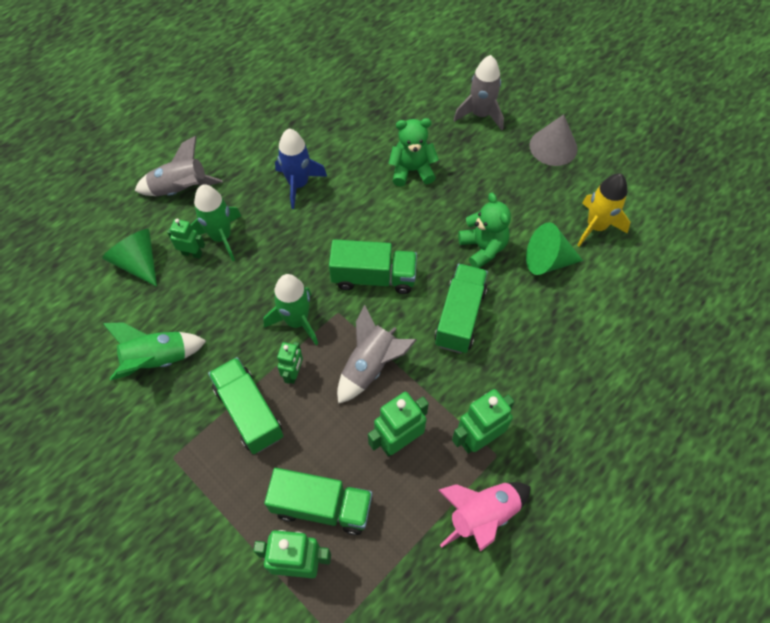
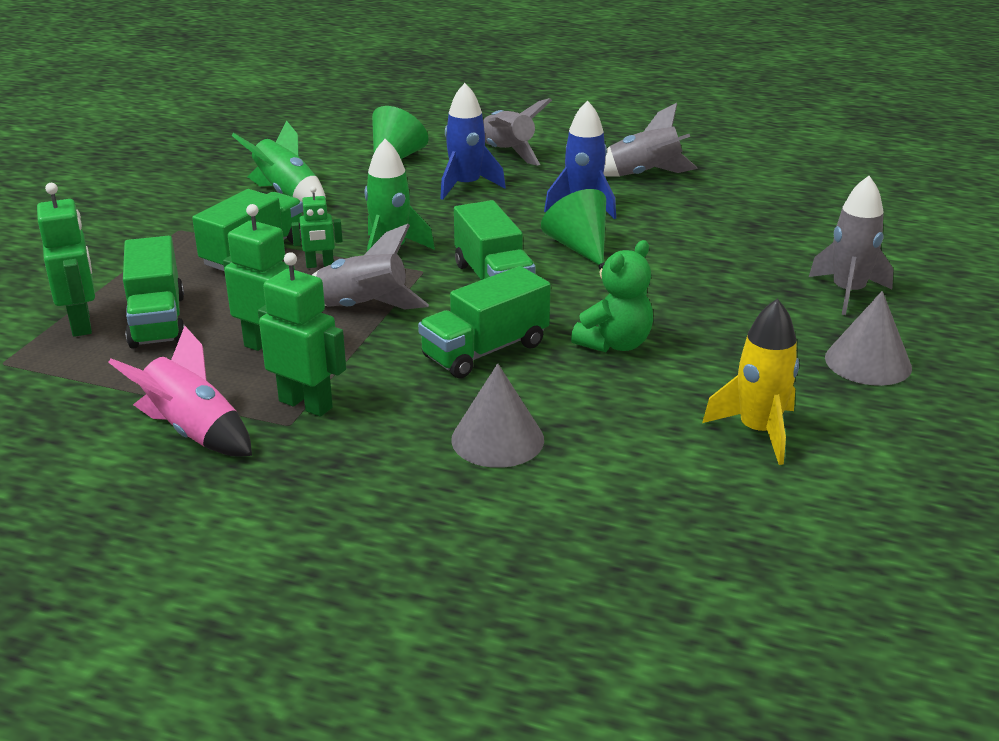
camera: 65 degrees right, 30 degrees down
(192, 253) = (431, 178): green robot -> none
(221, 237) = (466, 186): green rocket -> blue rocket
(272, 130) = (644, 175): none -> grey rocket
(412, 170) = (687, 267): green teddy bear -> none
(460, 317) = (485, 351): green truck -> green truck turned 150 degrees clockwise
(547, 261) = (646, 400): green cone -> green cone (578, 247)
(557, 348) = (497, 439): none -> grey cone

